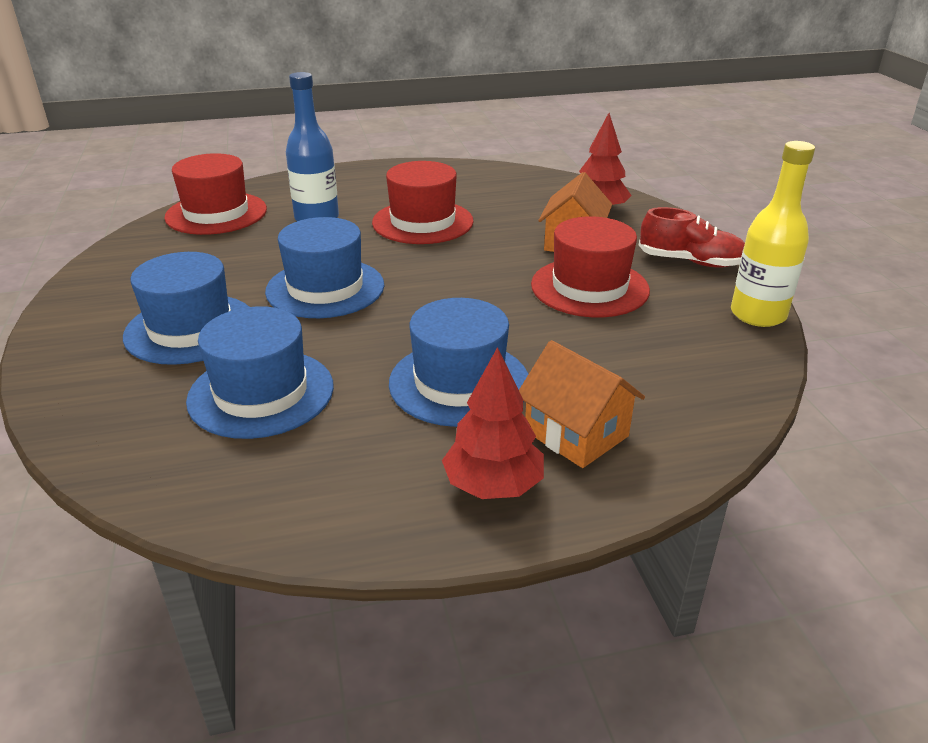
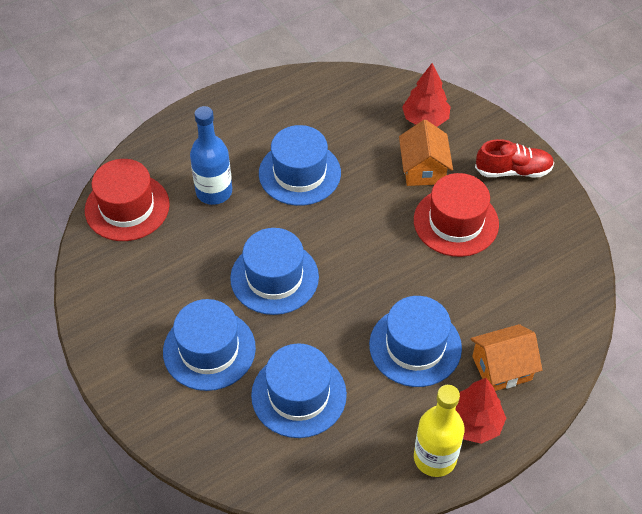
camera: 20 degrees left, 20 degrees up
(422, 222) = (299, 173): red hat -> blue hat
(576, 433) = (501, 368): orange house -> orange house turned 45 degrees counterclockwise
(758, 315) = (572, 221): yellow bottle -> yellow bottle (435, 458)

